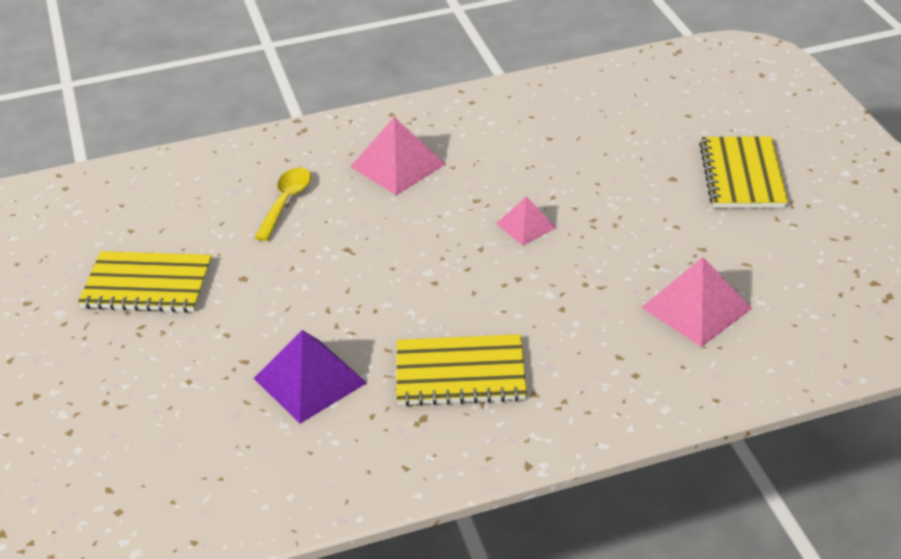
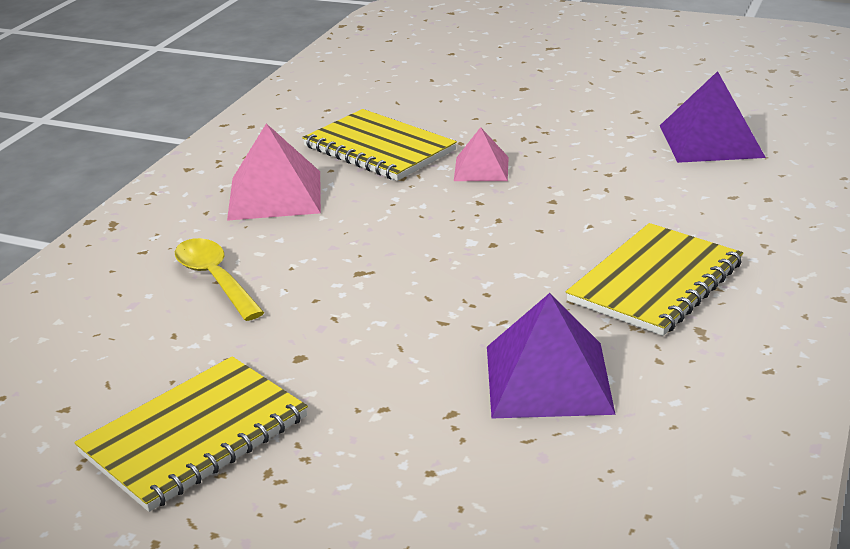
camera: 50 degrees left, 10 degrees down
(696, 307) = (711, 141): pink pyramid -> purple pyramid
(742, 175) = (565, 63): yellow notebook -> yellow notebook (379, 149)

